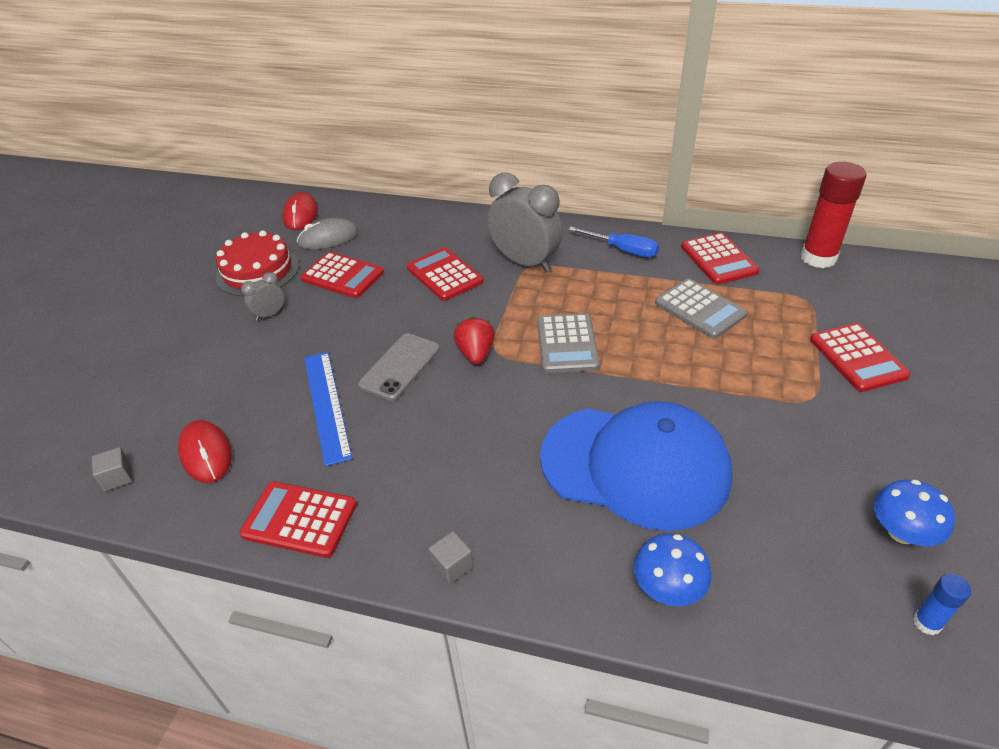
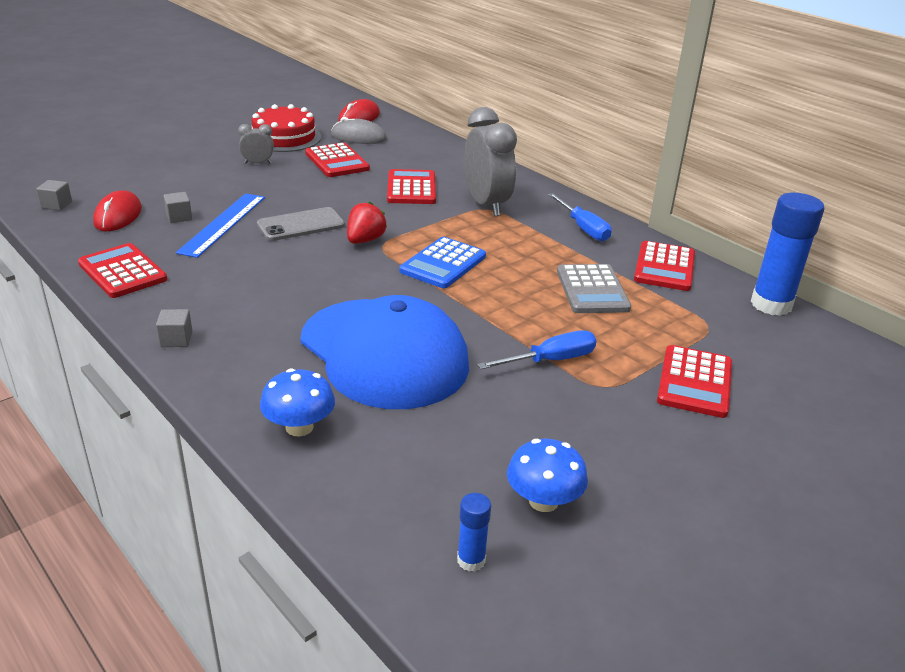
camera: 30 degrees right, 10 degrees down
(272, 420) = (179, 217): none -> grey cube
(567, 344) = (443, 264): grey calculator -> blue calculator
(753, 396) = (550, 360): none -> blue screwdriver
(818, 258) = (771, 304): red glue stick -> blue glue stick

